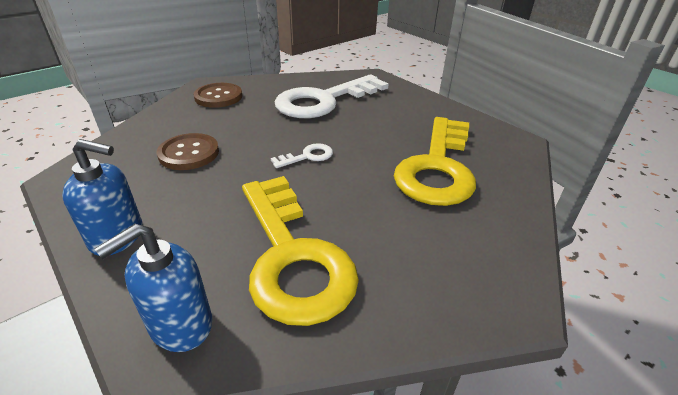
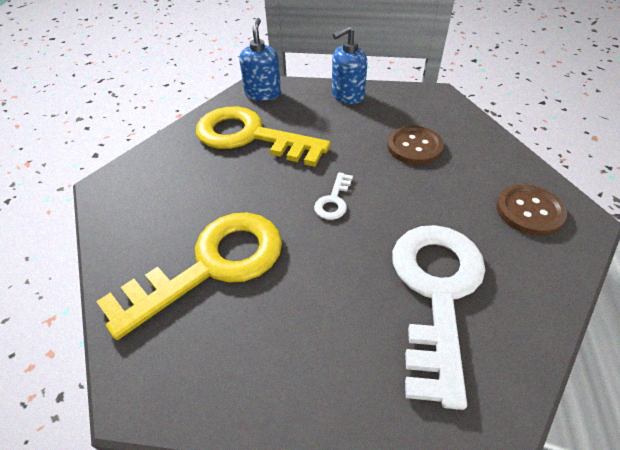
camera: 140 degrees right, 10 degrees up
(437, 168) = (212, 265): yellow key -> yellow key turned 75 degrees clockwise

